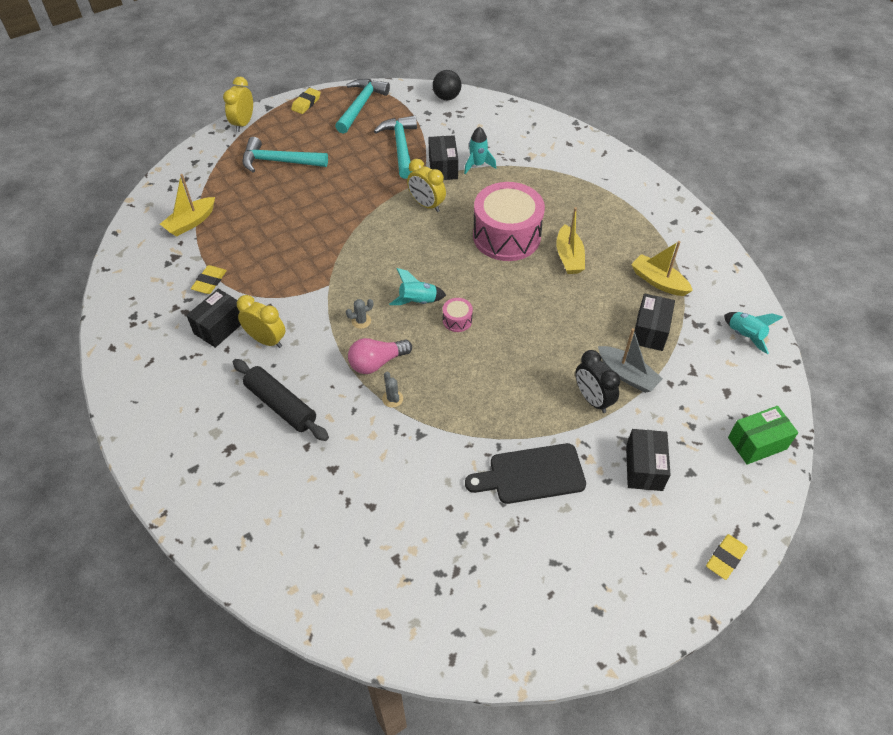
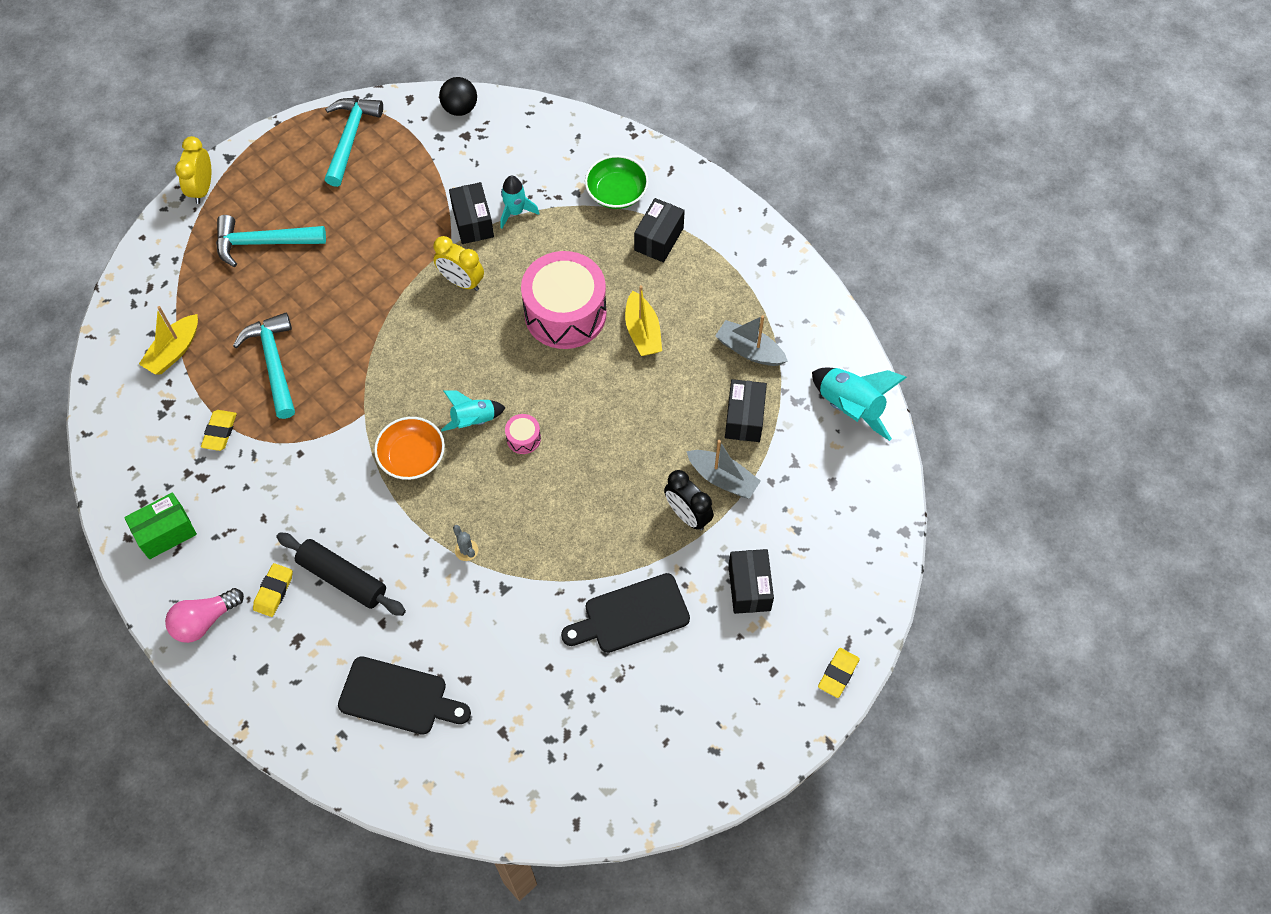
camera: 10 degrees left, 10 degrees up
(220, 327) = (248, 490): black box -> black box (659, 239)
(266, 340) = (307, 499): yellow clock -> none
(306, 103) = (277, 144): yellow eraser -> yellow eraser (274, 591)
(306, 512) = (398, 697): none -> black cutting board
(361, 321) = (412, 457): grey cactus -> orange bowl
(377, 362) = (441, 508): pink light bulb -> pink light bulb (204, 621)
(401, 147) = (414, 197): turquoise hammer -> turquoise hammer (274, 363)
(559, 162) = (616, 192): none -> green bowl
(658, 281) = (749, 350): yellow boat -> grey boat
(744, 335) = (850, 407): turquoise rocket -> turquoise rocket, size x1.57
(757, 443) = (866, 539): green box -> green box (166, 532)

